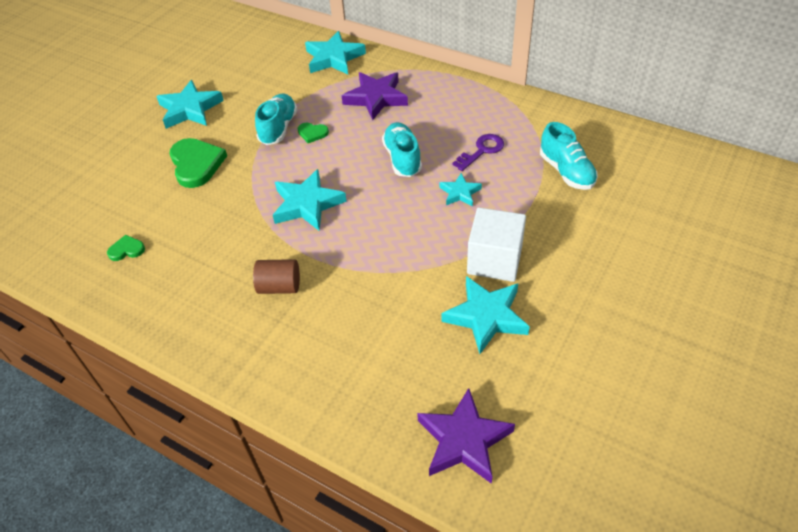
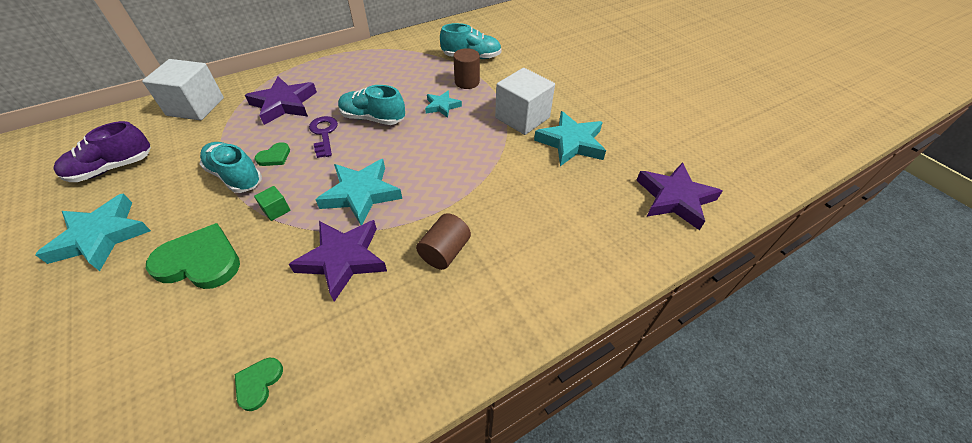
camera: 65 degrees left, 0 degrees up
(238, 232) = (343, 259): none -> purple star
(246, 69) = (112, 168): none -> purple shoe
(260, 169) = (276, 210): none -> green cube
(334, 58) = (195, 107): turquoise star -> white cube
(482, 151) = (411, 80): purple key -> purple key (324, 134)
(516, 190) = (467, 82): none -> brown cylinder

